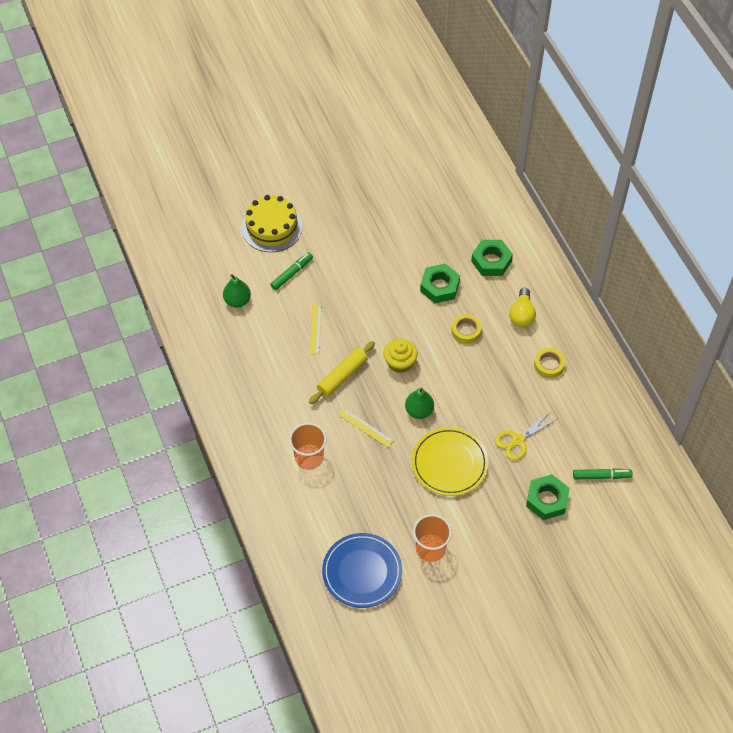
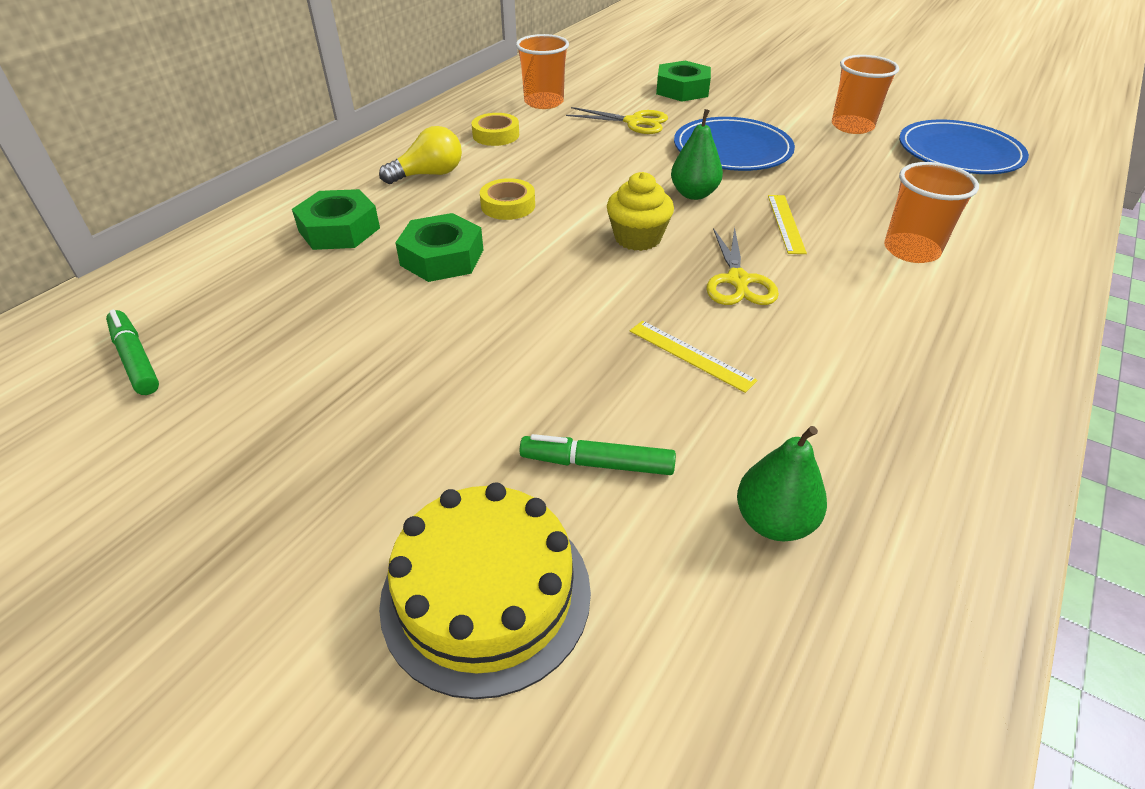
camera: 125 degrees left, 15 degrees down
(315, 329) = (690, 355): yellow ruler -> yellow ruler turned 75 degrees clockwise
(342, 376) = (738, 281): yellow rolling pin -> yellow scissors
(449, 463) = (732, 150): yellow plate -> blue plate
(579, 412) = (544, 102): none -> orange cup
(601, 476) = (609, 74): green marker -> green marker (135, 359)

